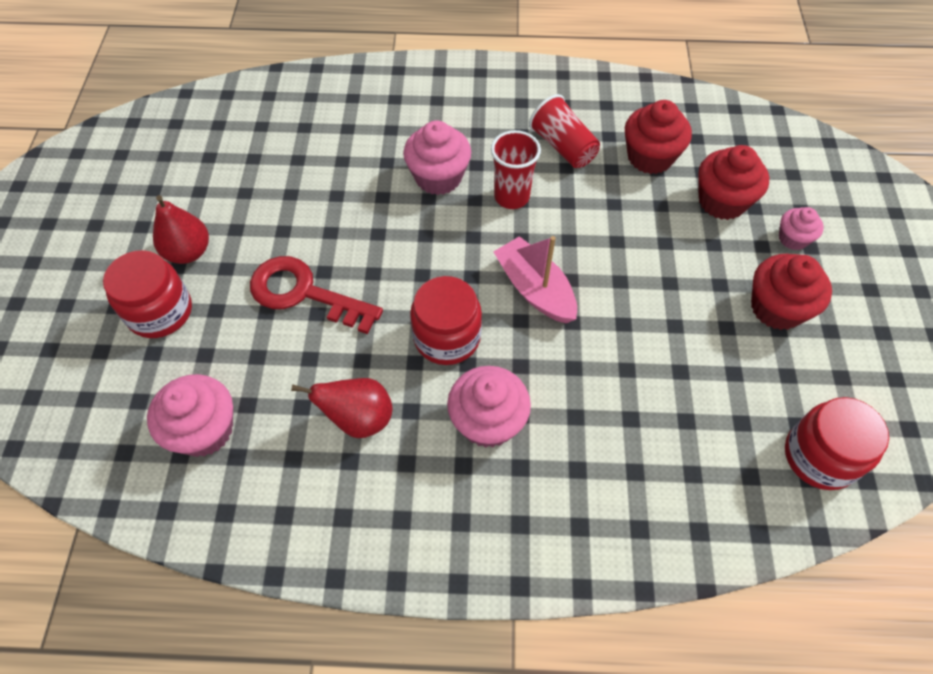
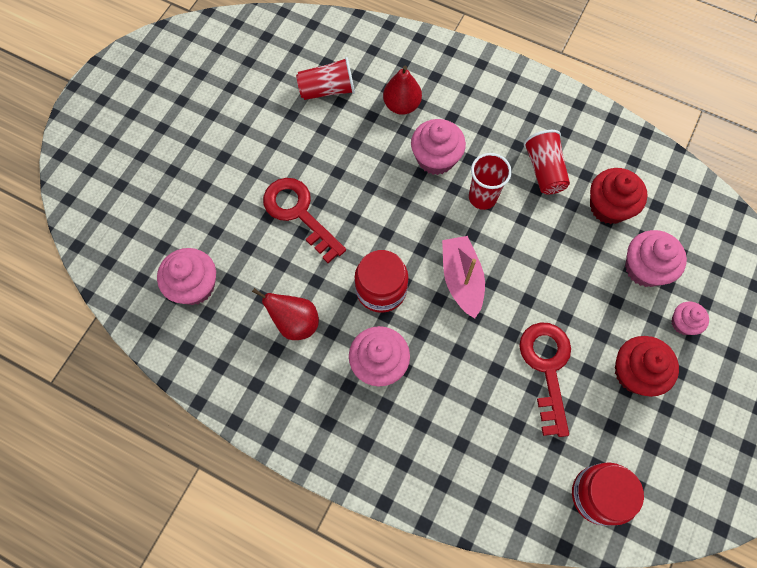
camera: 25 degrees right, 10 degrees up
(160, 312) = (199, 187): red jar -> none
(188, 252) = (235, 148): red pear -> red pear (401, 105)
(276, 152) = (327, 90): none -> red cup
(682, 343) = (547, 368): none -> red key
(722, 201) = (644, 268): red cupcake -> pink cupcake

